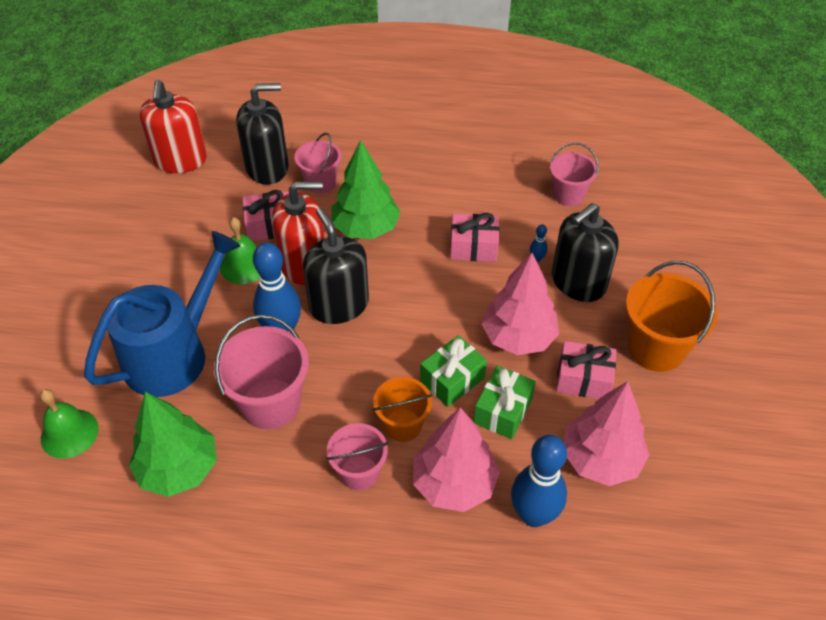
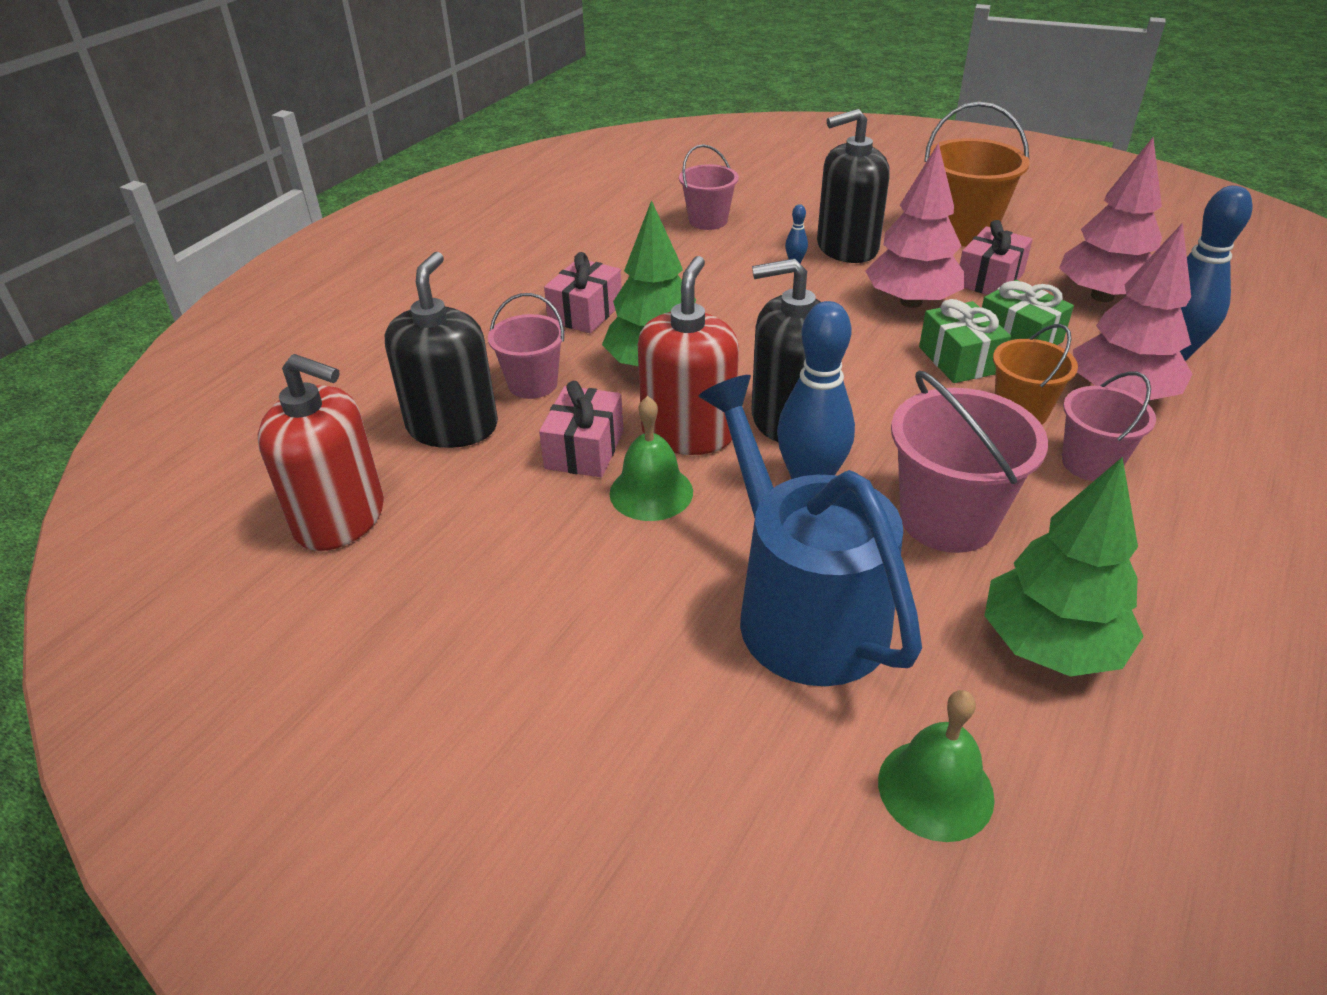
camera: 65 degrees left, 10 degrees down
(473, 247) = (749, 296): pink gift -> pink gift (585, 313)
(578, 282) = (846, 248): black soap dispenser -> black soap dispenser turned 90 degrees clockwise

